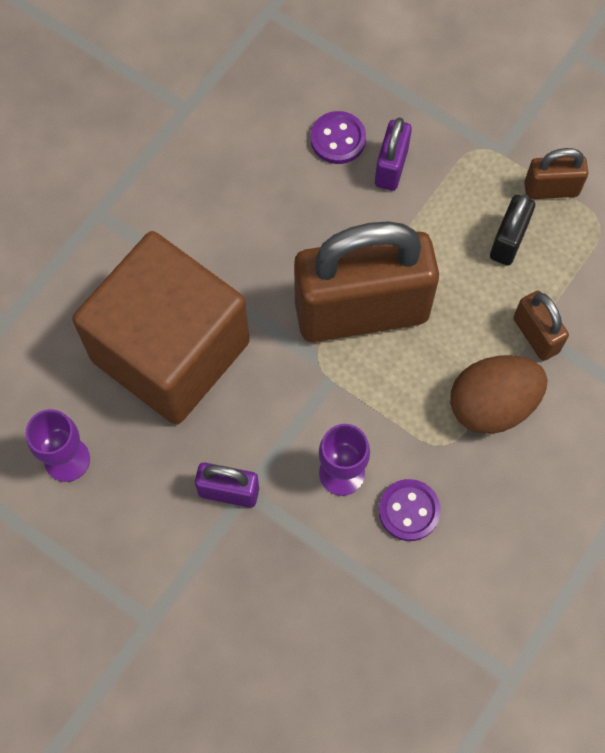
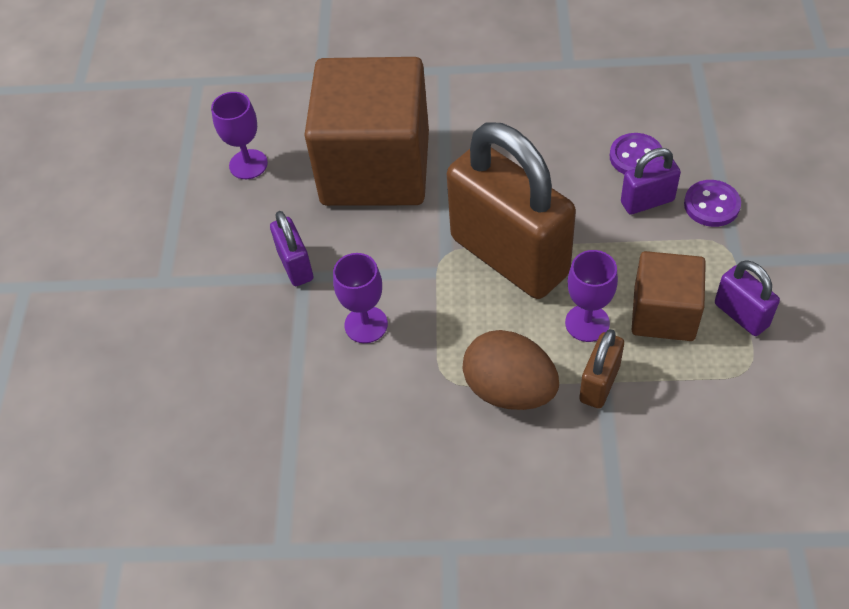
camera: 60 degrees right, 15 degrees down
(409, 511) = (370, 387): purple button -> purple button (711, 205)
(474, 302) = (587, 323): none -> purple goblet
(508, 241) = (664, 313): black padlock -> brown cube
(551, 189) = (741, 315): brown padlock -> purple padlock

